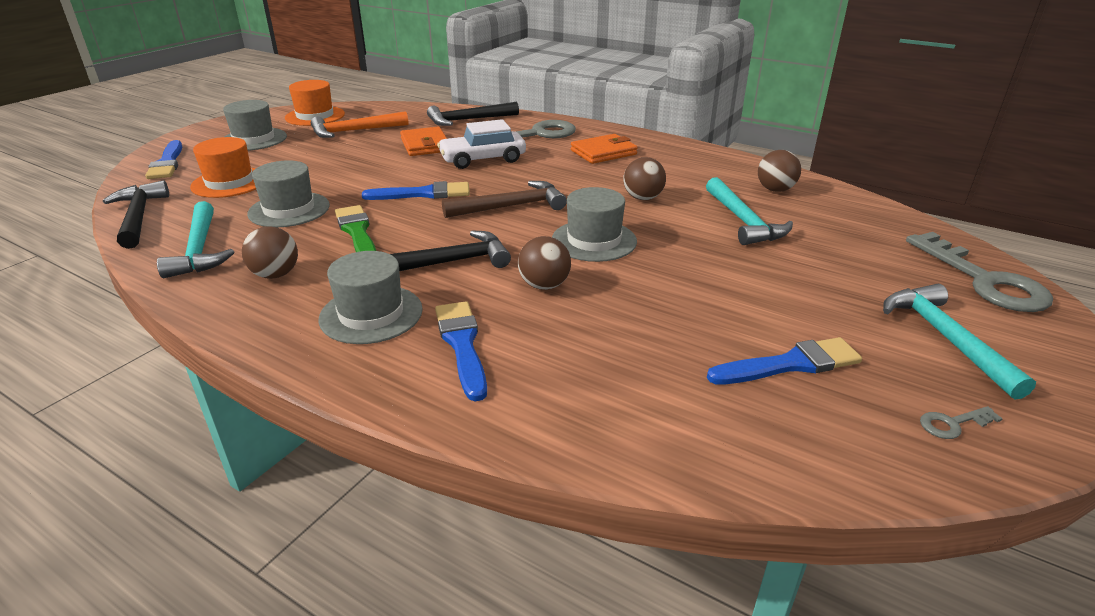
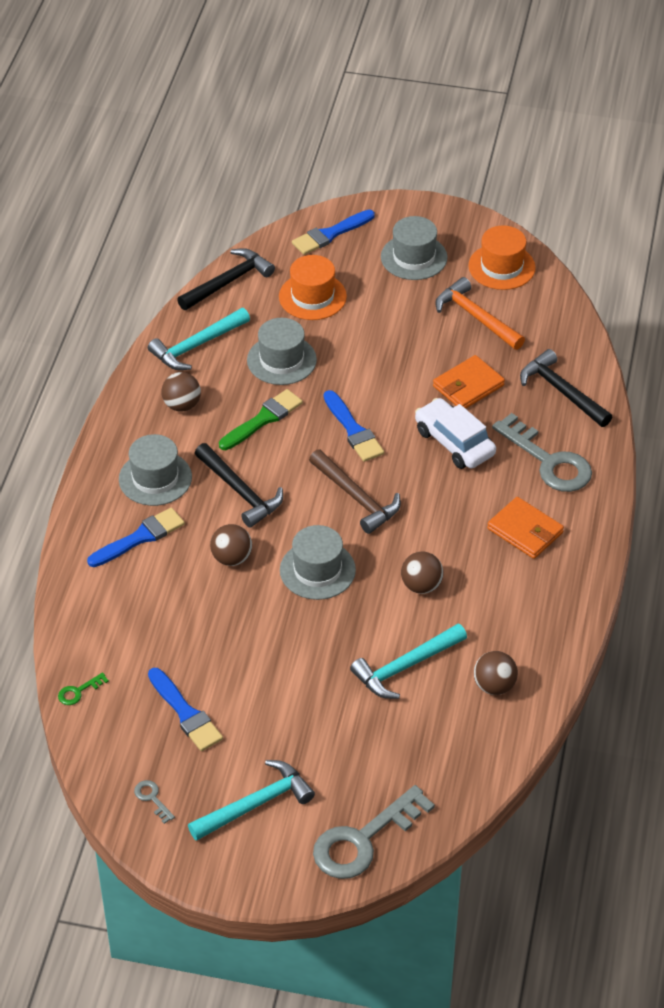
camera: 70 degrees right, 15 degrees up
(732, 461) = (78, 691): none -> green key

